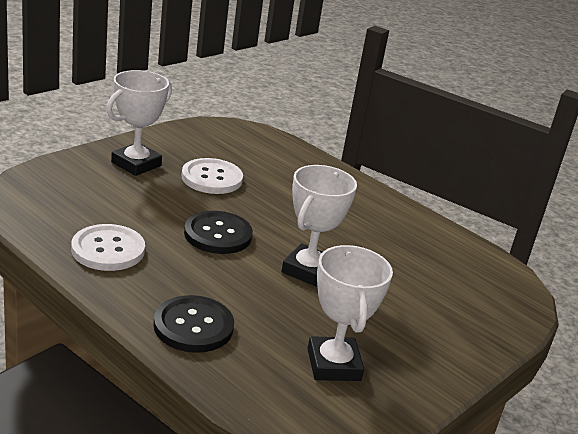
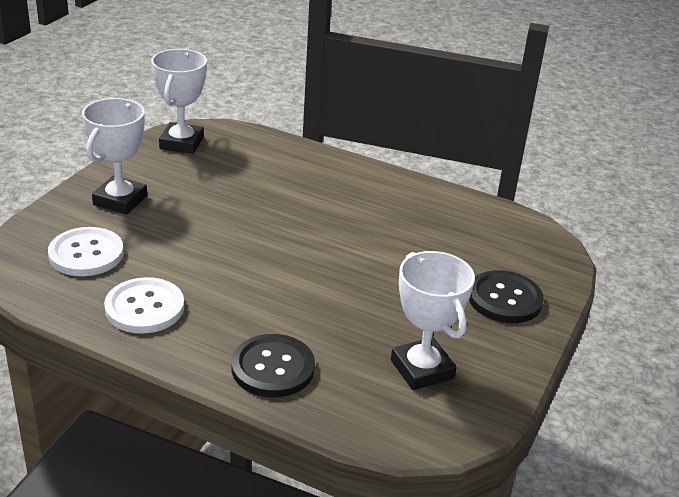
camera: 15 degrees left, 5 degrees up
(212, 178) = (206, 197): white button -> white button (86, 254)
(218, 234) = (245, 260): black button -> black button (504, 299)
(308, 270) = (351, 276): white trophy -> white trophy (181, 143)

